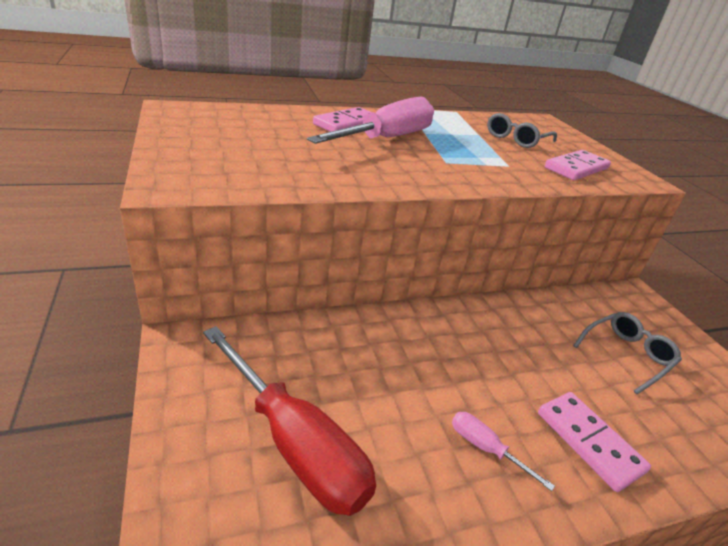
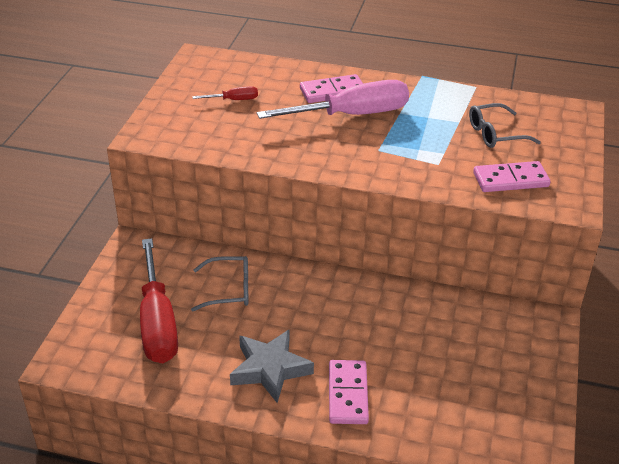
camera: 35 degrees right, 5 degrees up
(252, 139) = (233, 100): none -> red screwdriver
(485, 448) = (270, 369): pink screwdriver -> grey star
(626, 355) = (460, 360): grey glasses -> grey glasses (229, 290)

